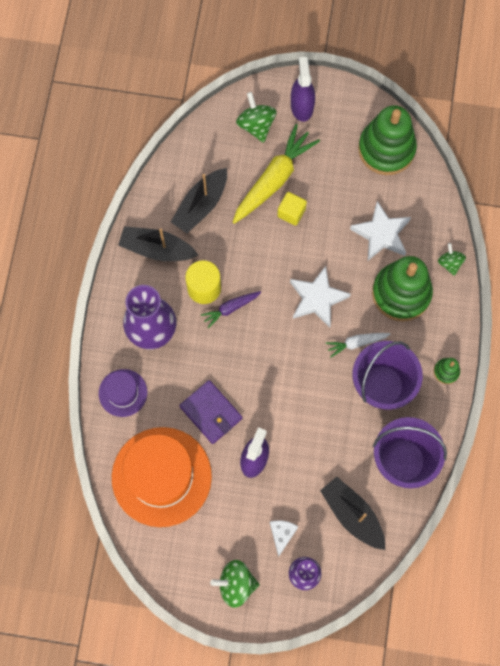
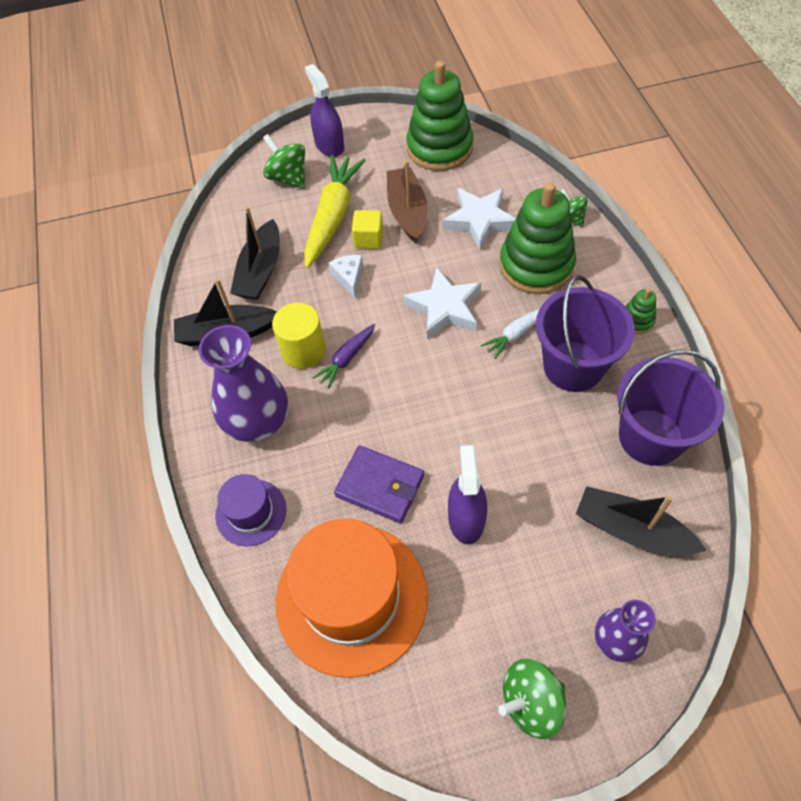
camera: 20 degrees left, 15 degrees down
(282, 534) = (555, 599): white cheese -> white cheese (349, 279)
(331, 200) = (407, 211): none -> brown boat

